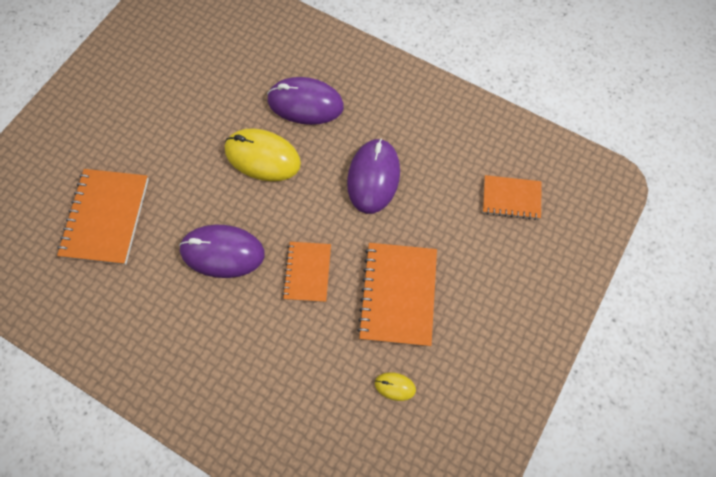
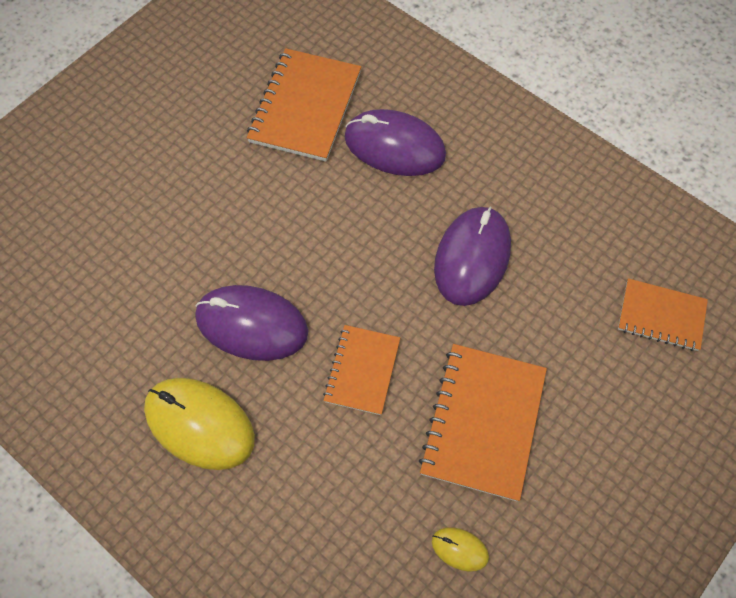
camera: 10 degrees right, 5 degrees down
(106, 217) = (106, 254): orange notebook -> orange notebook (305, 107)
(262, 157) = (326, 207): yellow mouse -> yellow mouse (199, 424)

